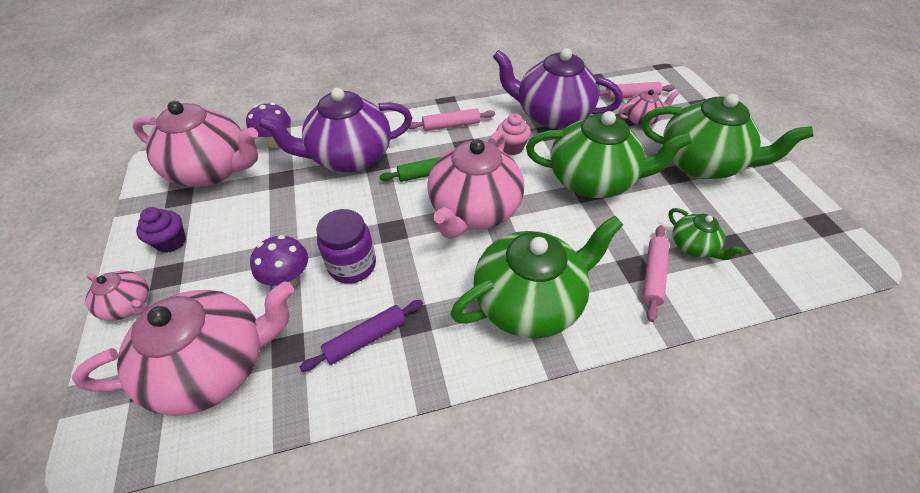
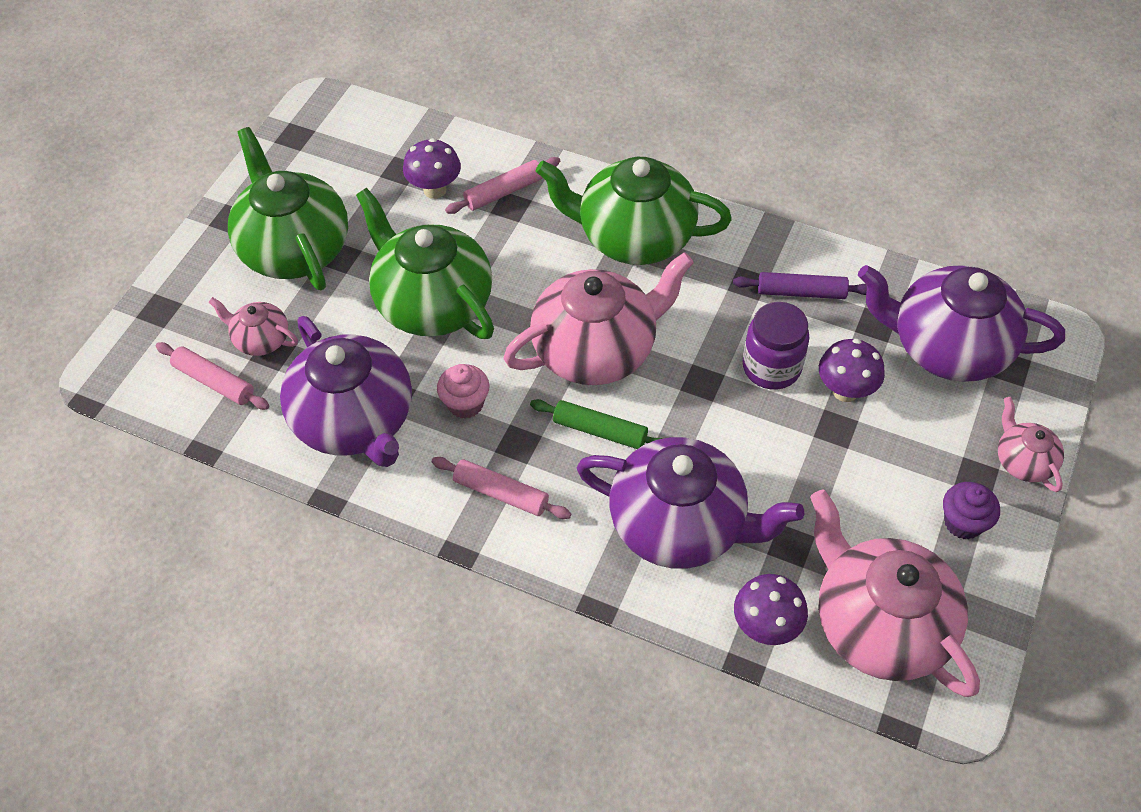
camera: 140 degrees left, 5 degrees up
(215, 365) = (947, 347): pink teapot -> purple teapot
(693, 246) = (435, 190): green teapot -> purple mushroom

